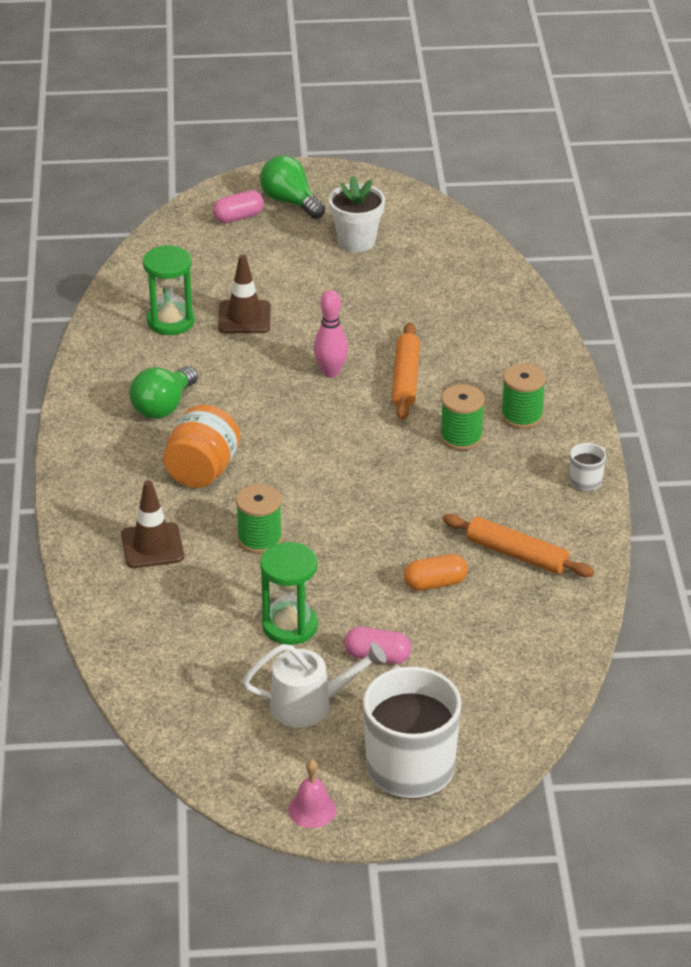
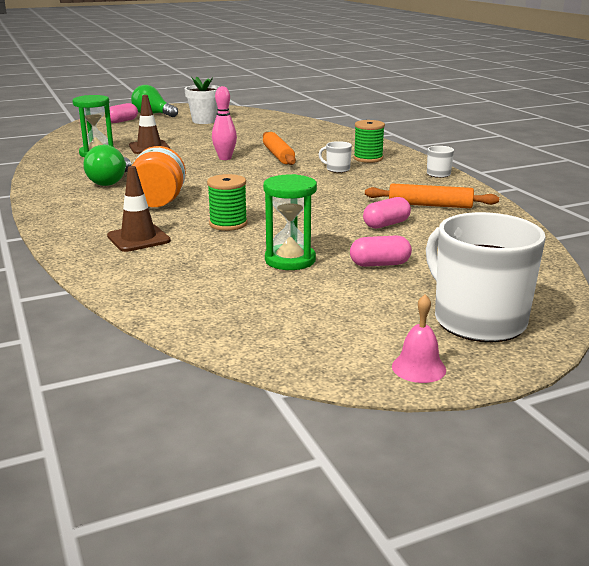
camera: 20 degrees left, 15 degrees down
(311, 704) = (349, 299): white watering can -> none
(435, 583) = (386, 224): orange capsule -> pink capsule
(461, 437) = (337, 169): green spool -> white mug

